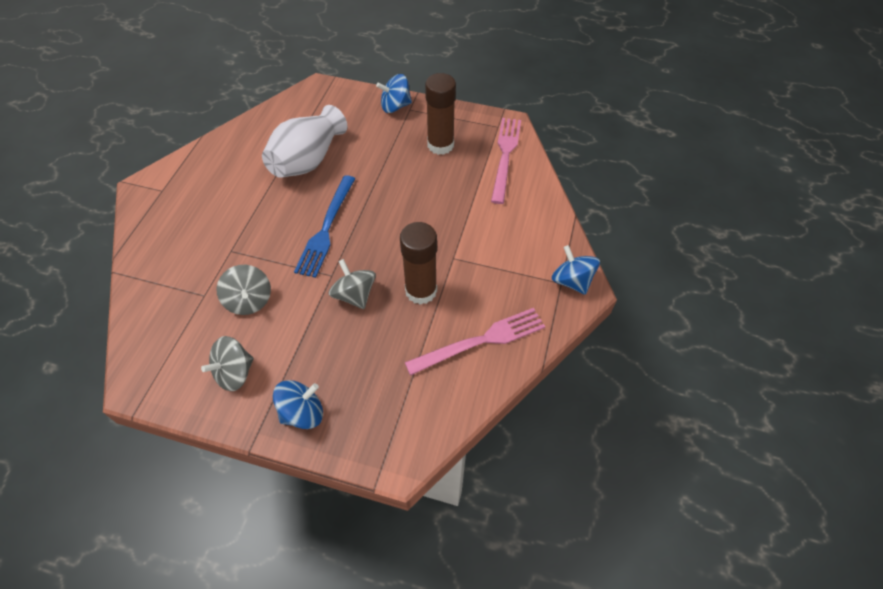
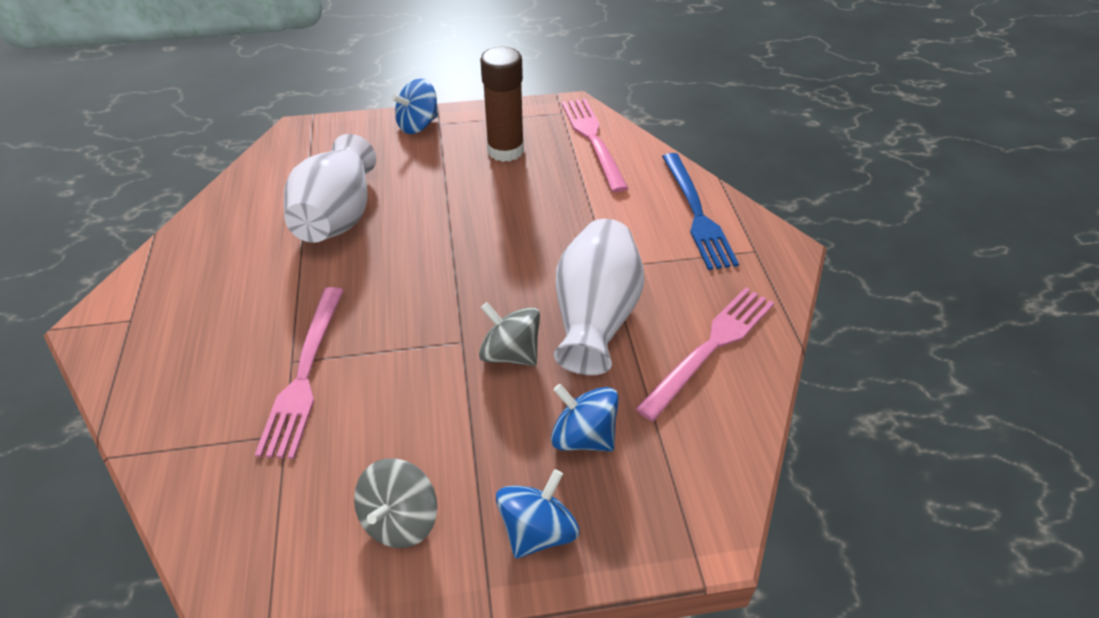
camera: 25 degrees left, 10 degrees down
(233, 262) = (304, 374): none -> pink fork
(249, 300) = (361, 415): grey spinning top -> none
(326, 228) = (417, 288): blue fork -> blue fork (696, 213)
(421, 291) = (595, 318): brown glue stick -> white vase
(571, 281) = (765, 244): blue spinning top -> blue spinning top (583, 436)

